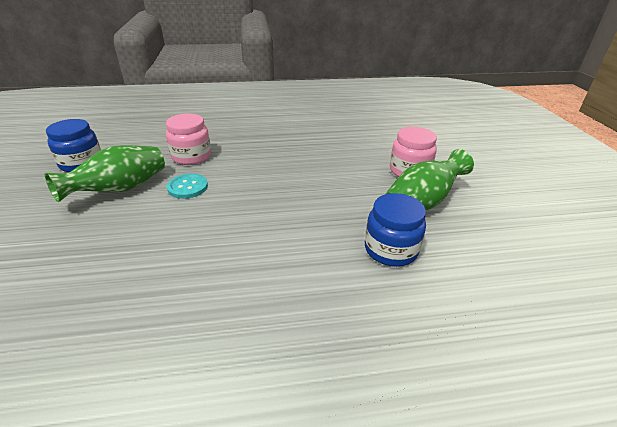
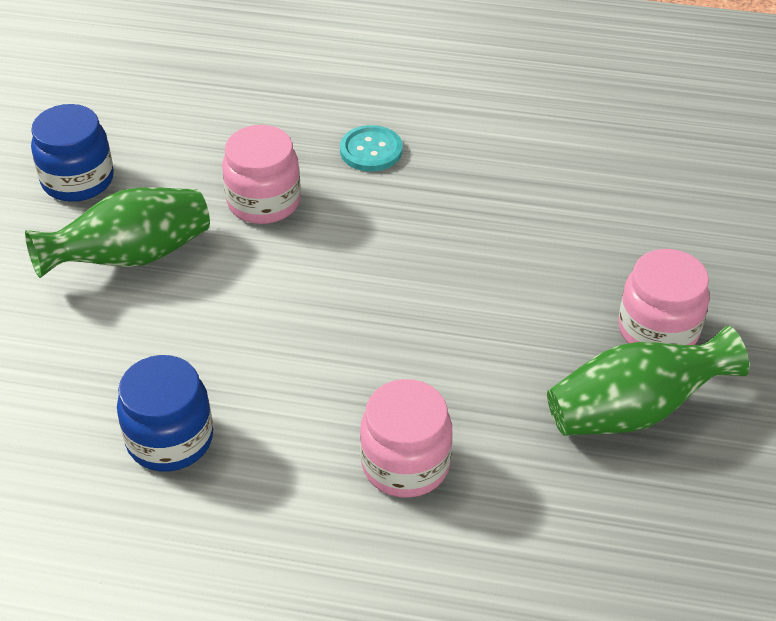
camera: 20 degrees right, 10 degrees up
(188, 187) = (239, 277): turquoise button -> turquoise button (371, 150)
(319, 252) = (405, 464): none -> pink jar
(390, 249) = (522, 490): blue jar -> blue jar (170, 439)

